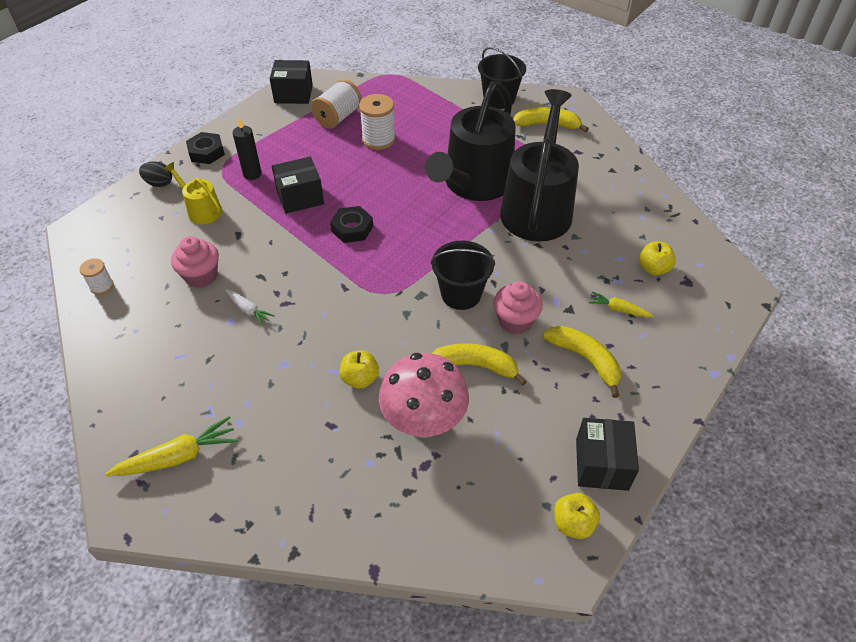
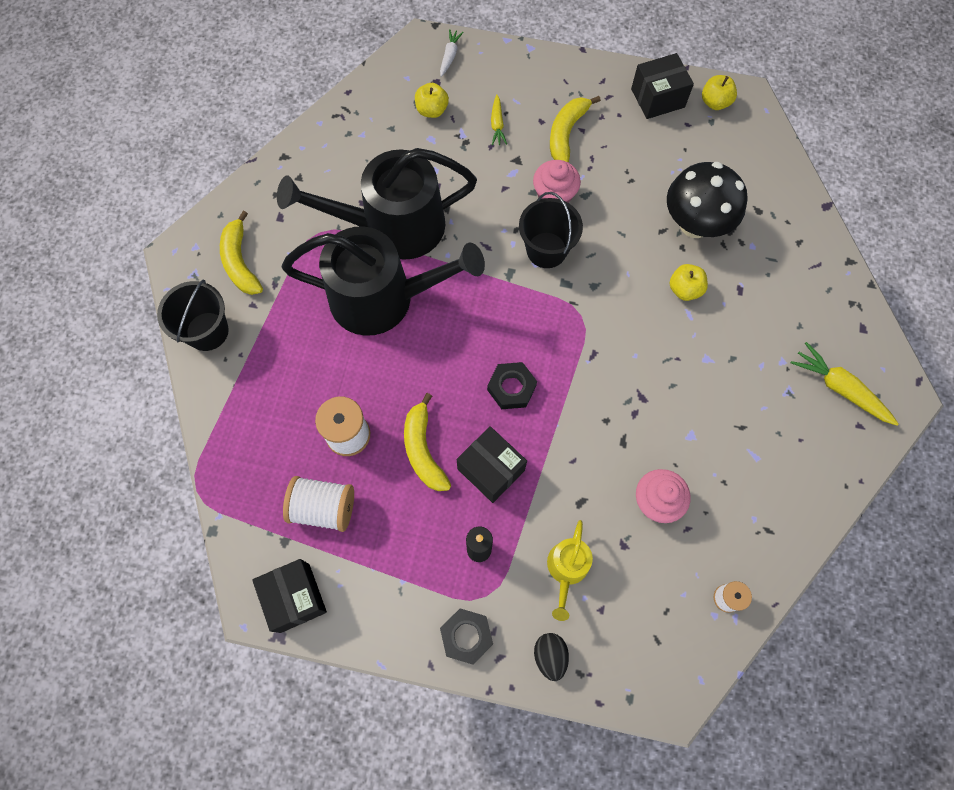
camera: 115 degrees left, 20 degrees up
(248, 310) = (669, 426): white carrot -> white carrot (450, 56)
(424, 422) = (695, 224): pink mushroom -> black mushroom
(474, 366) = (620, 209): yellow banana -> yellow banana (423, 449)

